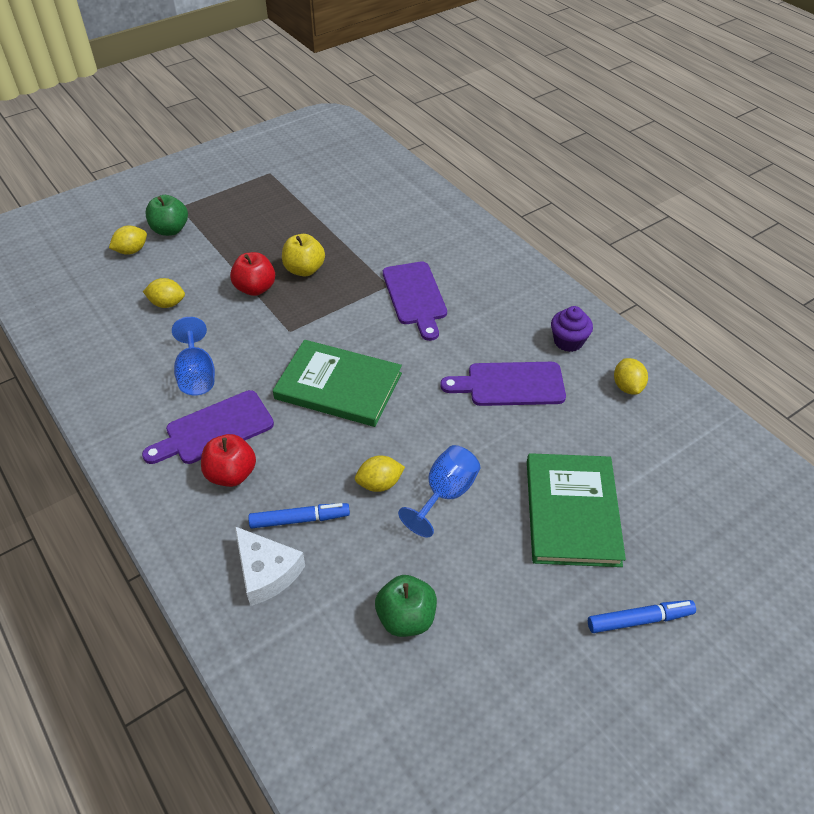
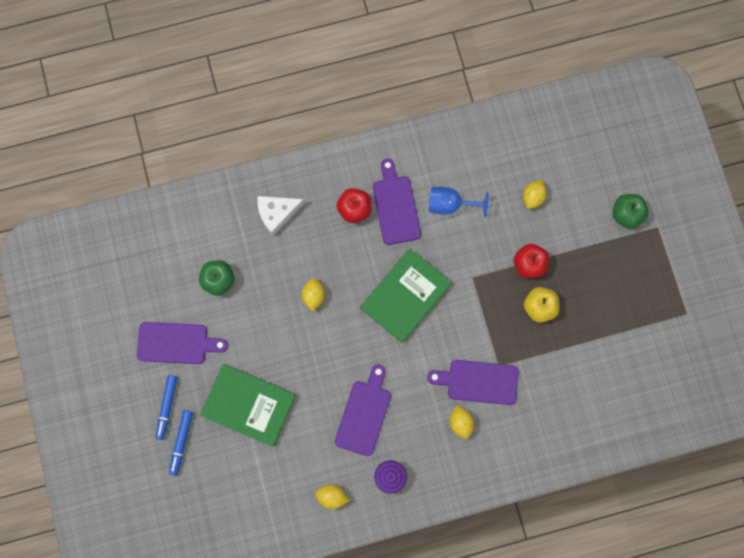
camera: 110 degrees right, 30 degrees up
(131, 251) = (607, 180): yellow lemon -> yellow lemon (460, 423)
(300, 520) = (305, 241): blue marker -> blue marker (181, 442)
(445, 494) = (290, 333): blue goblet -> none
(535, 644) = (176, 343): none -> purple cutting board

